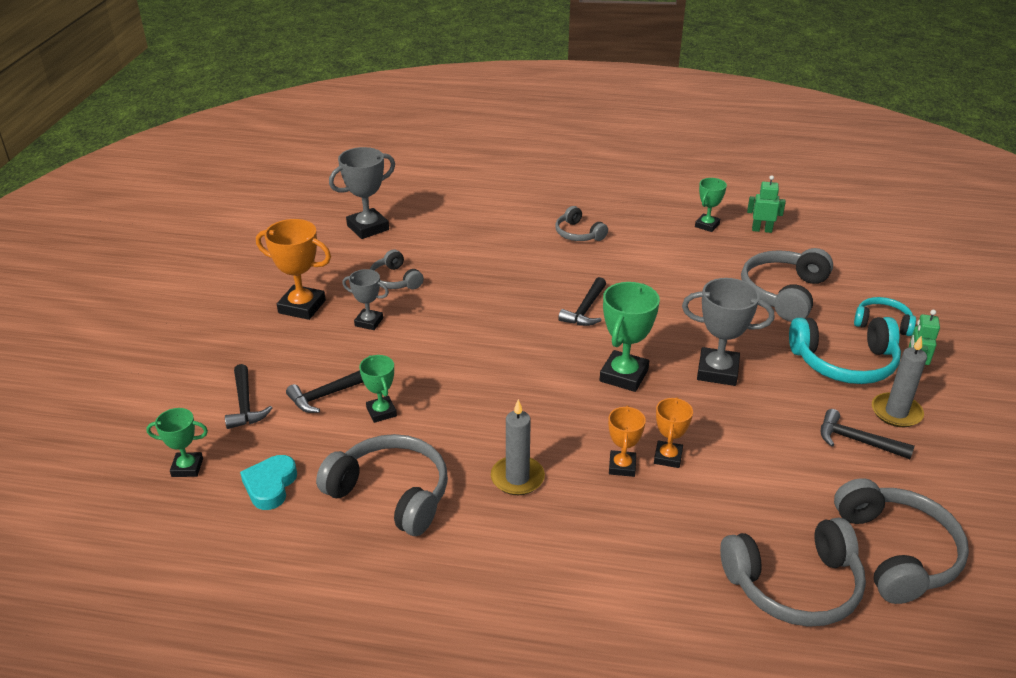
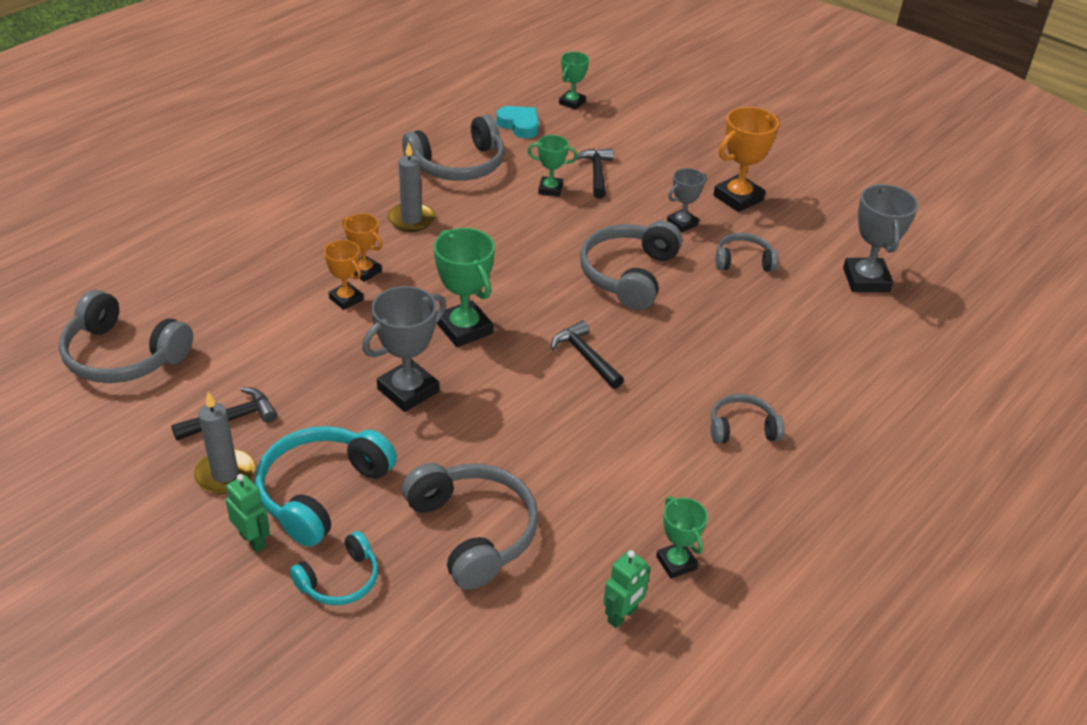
camera: 120 degrees right, 5 degrees up
(245, 404) = (620, 138): black hammer -> none
(794, 585) = (171, 288): grey headphones -> grey headphones (628, 274)

